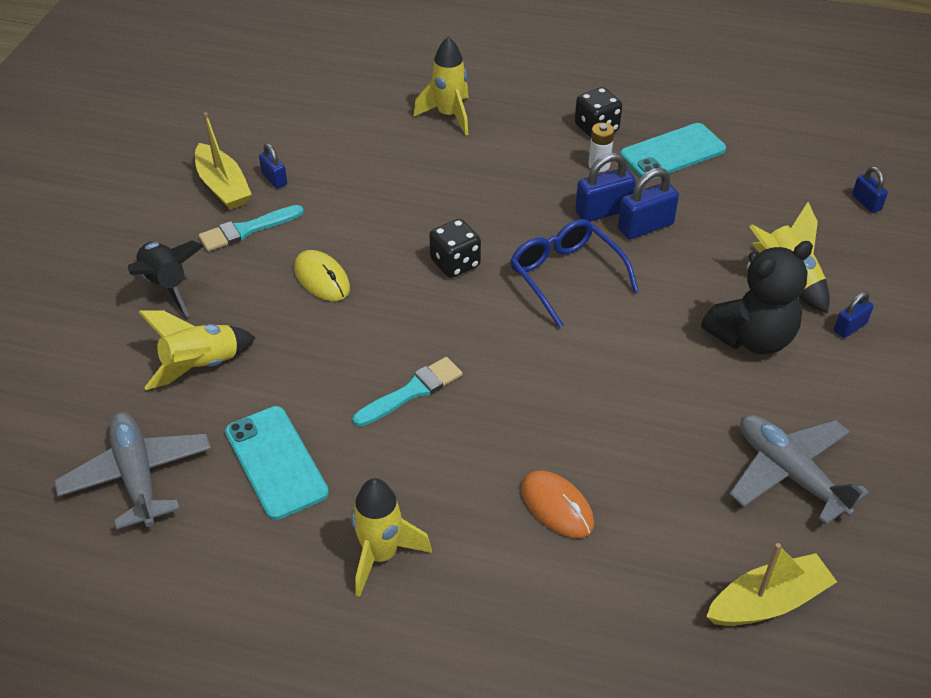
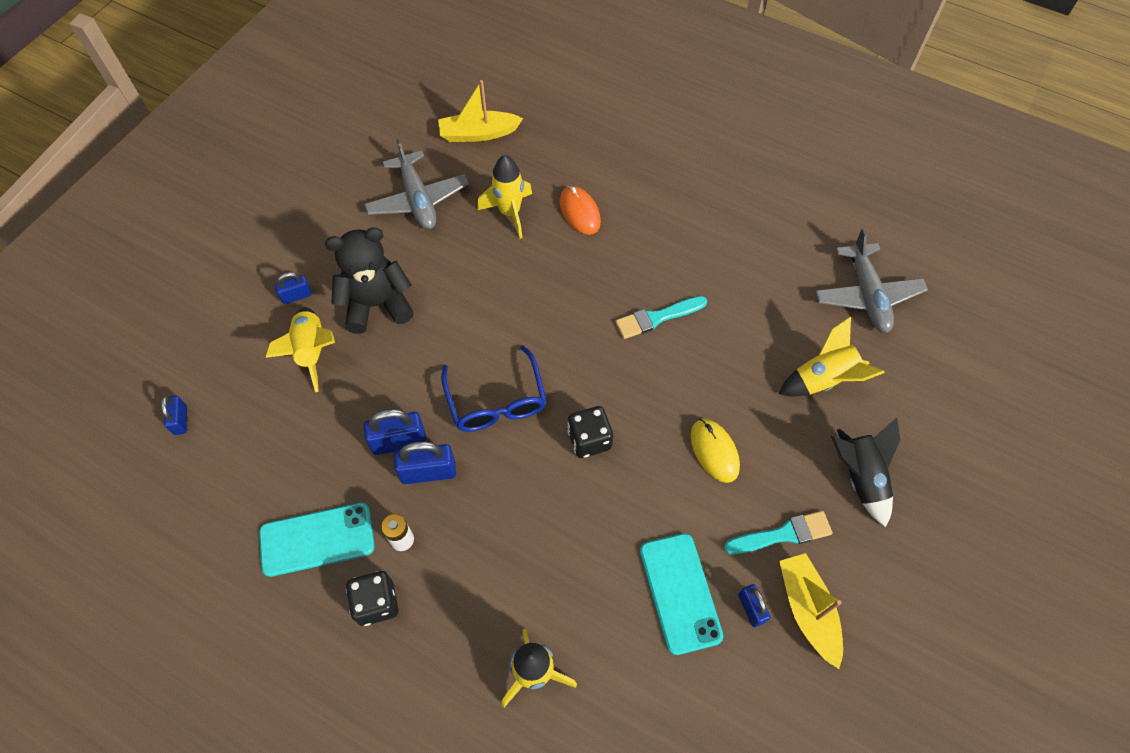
camera: 165 degrees left, 15 degrees up
(276, 462) = (766, 284): turquoise phone -> turquoise phone (680, 592)
(381, 555) = (701, 207): yellow rocket -> yellow rocket (510, 213)

